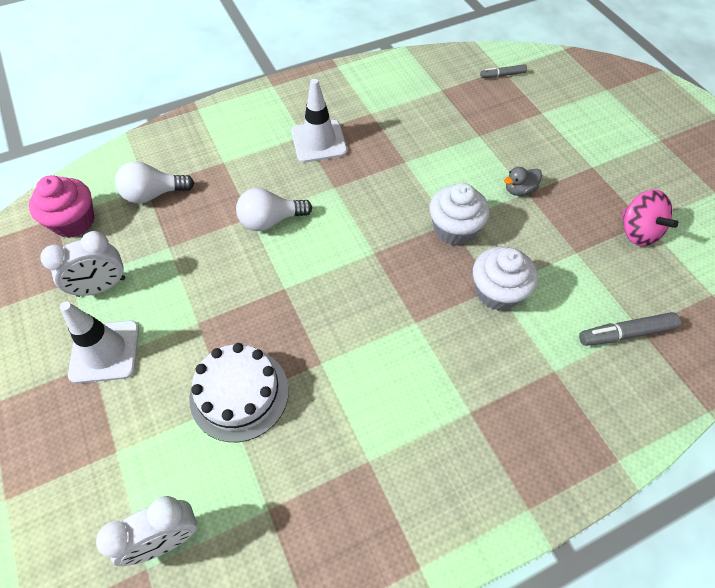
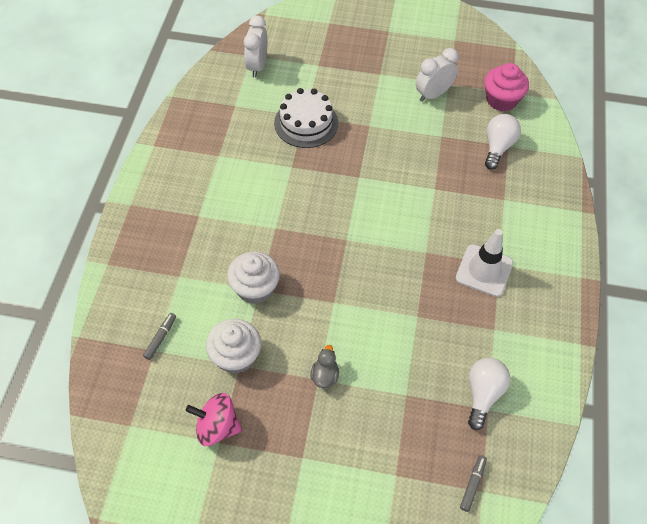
camera: 125 degrees right, 0 degrees up
(101, 287) = (433, 94): white clock -> white clock turned 45 degrees clockwise
(105, 351) = (383, 81): white traffic cone -> none
(270, 220) = (422, 198): white light bulb -> white light bulb (483, 394)
(454, 229) = (326, 301): white cupcake -> white cupcake (236, 356)
(625, 333) = (161, 338): grey marker -> grey marker, size x0.64

